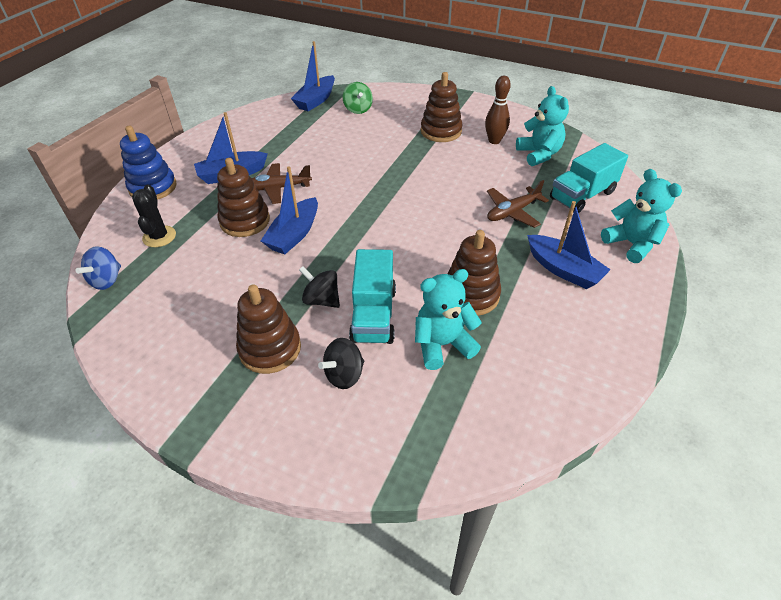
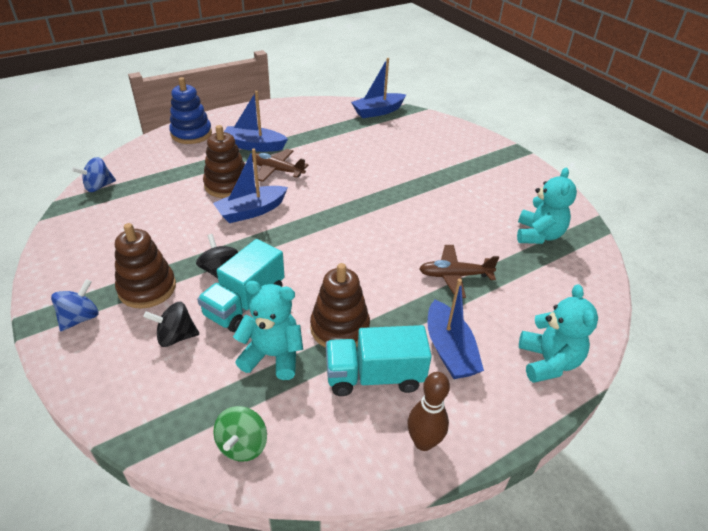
camera: 30 degrees right, 5 degrees down
(159, 236) = (160, 171): black cactus -> none
(233, 409) = (80, 318): none -> blue spinning top
(358, 109) = (406, 131): green spinning top -> green spinning top (242, 445)
(441, 131) = (461, 177): brown stacking toy -> none
(494, 141) = (505, 205): brown bowling pin -> brown bowling pin (423, 442)
(582, 195) = (543, 292): turquoise truck -> turquoise truck (374, 376)

